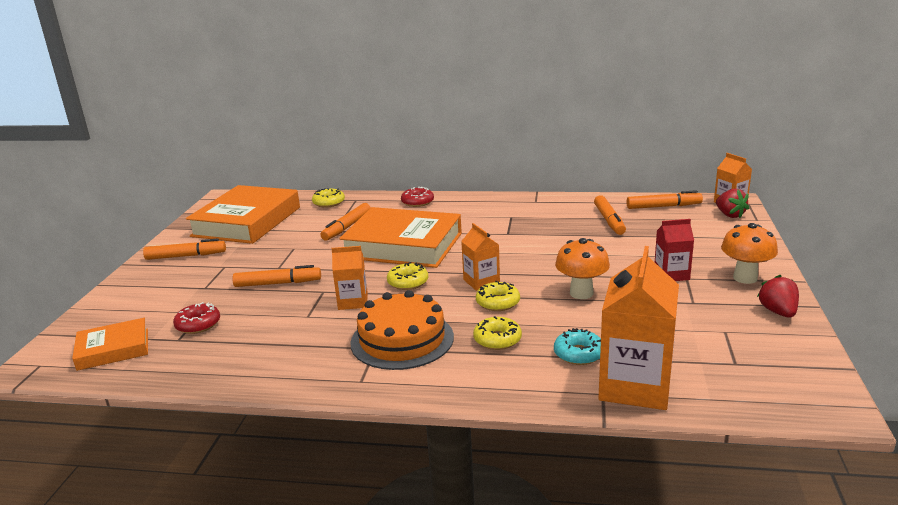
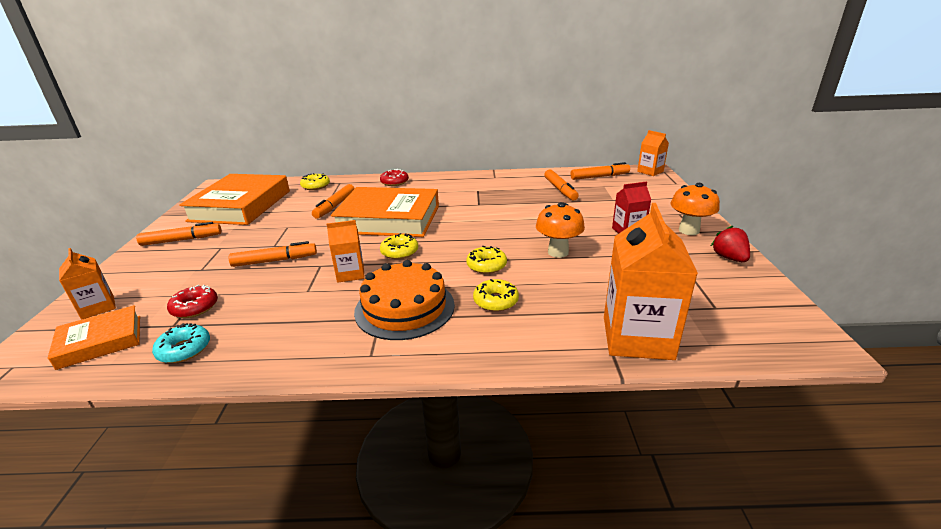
camera: 10 degrees left, 5 degrees up
(481, 282) = (466, 247): orange carton -> orange carton (98, 307)
(578, 354) = (574, 309): turquoise donut -> turquoise donut (184, 349)
(730, 215) = (654, 181): red strawberry -> none

